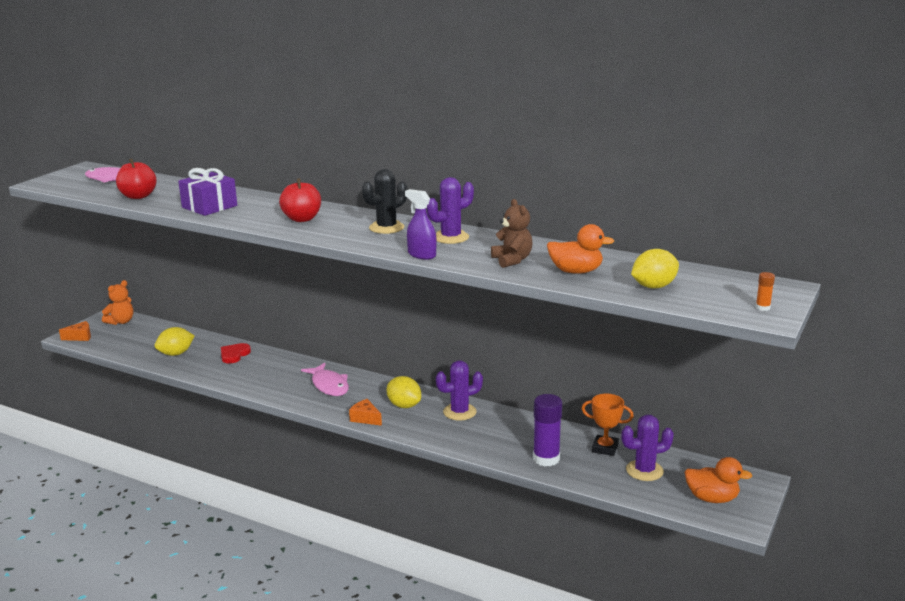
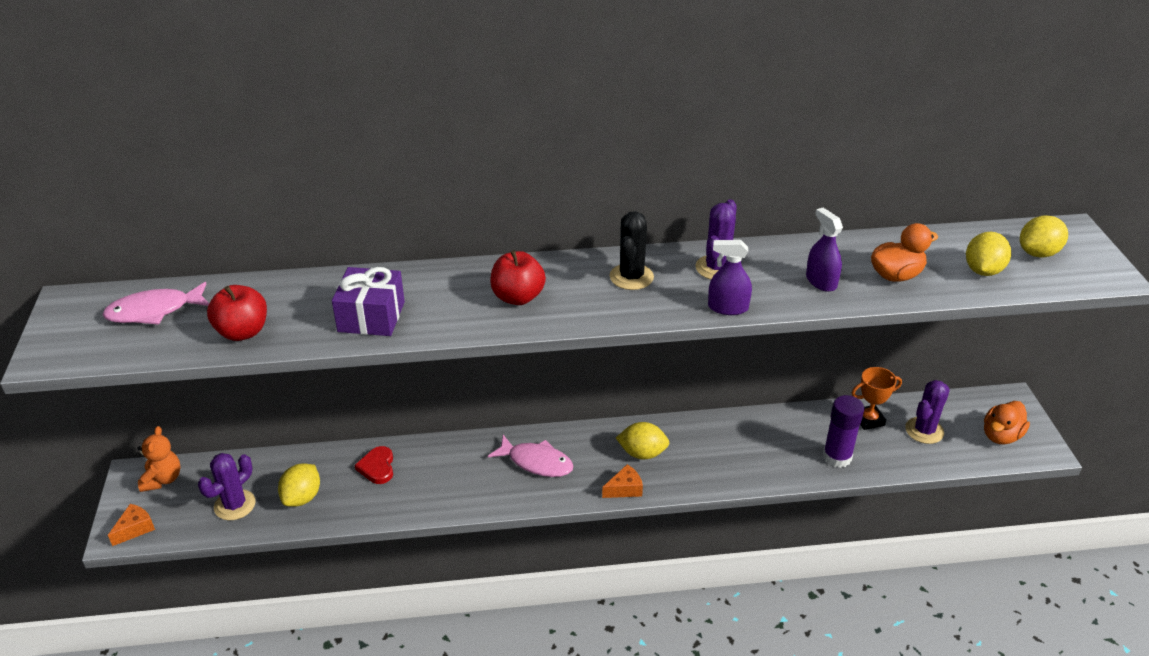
camera: 35 degrees left, 15 degrees up
(365, 418) = (624, 489): orange cheese -> orange cheese turned 150 degrees clockwise
(459, 412) = (703, 436): purple cactus -> purple cactus (235, 505)
(512, 260) = (821, 281): brown teddy bear -> purple spray bottle
(712, 498) = (1001, 436): orange duck -> orange duck turned 150 degrees clockwise
(723, 290) = (1038, 253): none -> yellow lemon
(762, 308) = (1093, 264): orange glue stick -> none

